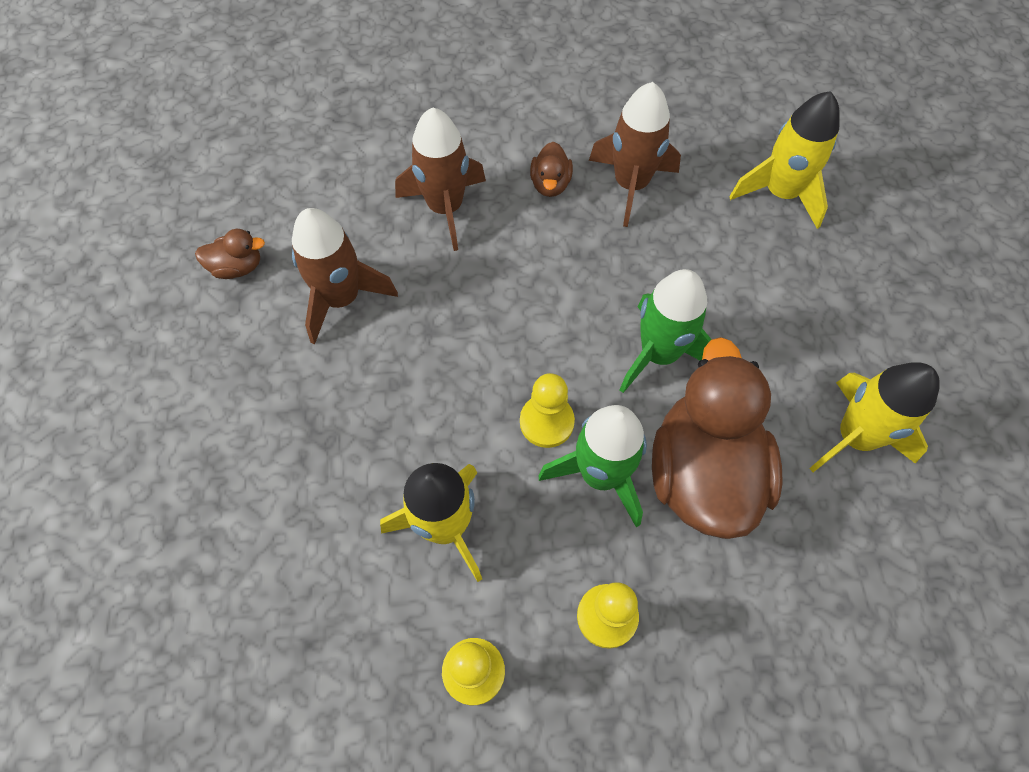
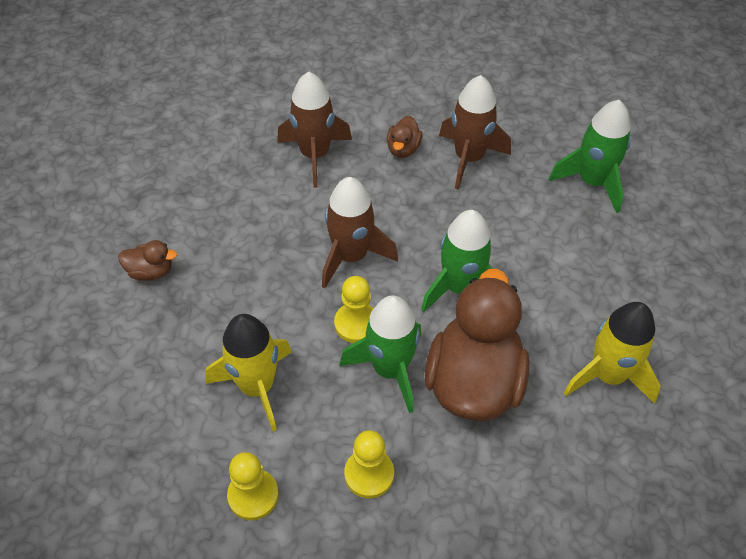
camera: 10 degrees right, 10 degrees down
(237, 267) = (142, 175): brown duck -> brown duck (151, 271)
(341, 298) = (217, 209): brown rocket -> brown rocket (351, 256)
(780, 193) = (592, 182): yellow rocket -> green rocket

